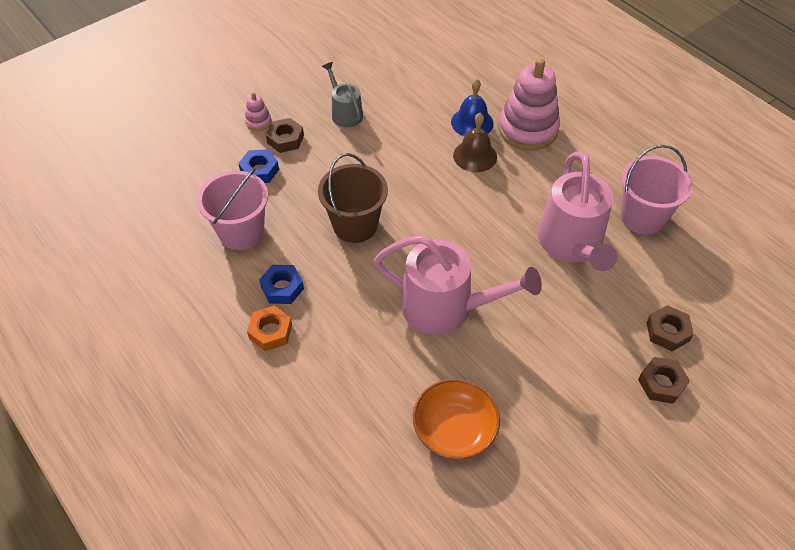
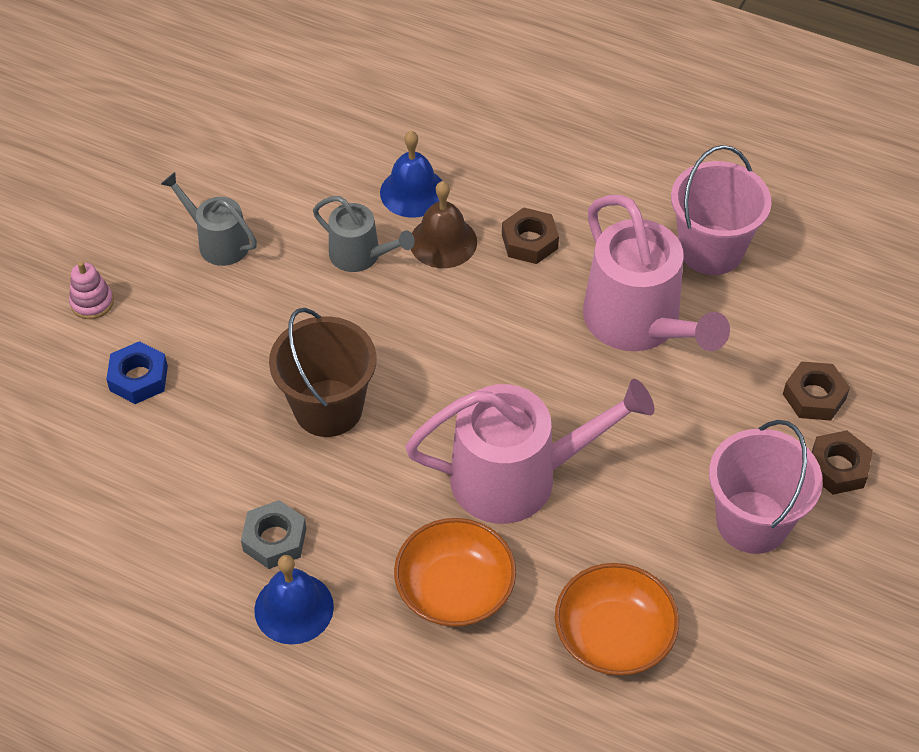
camera: 25 degrees left, 0 degrees up
(241, 232) = (166, 482): pink bucket -> pink bucket (752, 522)
(270, 331) = (294, 608): orange nut -> blue bell
(282, 288) = (274, 539): blue nut -> grey nut
(285, 139) = (150, 315): brown nut -> brown nut (529, 241)
(371, 359) = (455, 589): none -> orange bowl
(421, 147) = (360, 255): none -> grey watering can
(528, 129) = (496, 175): pink stacking toy -> none

